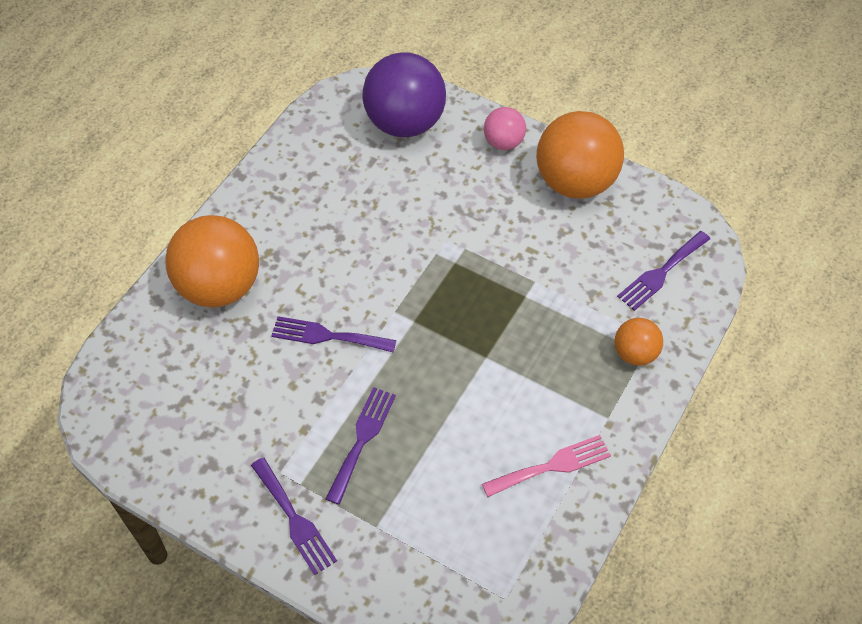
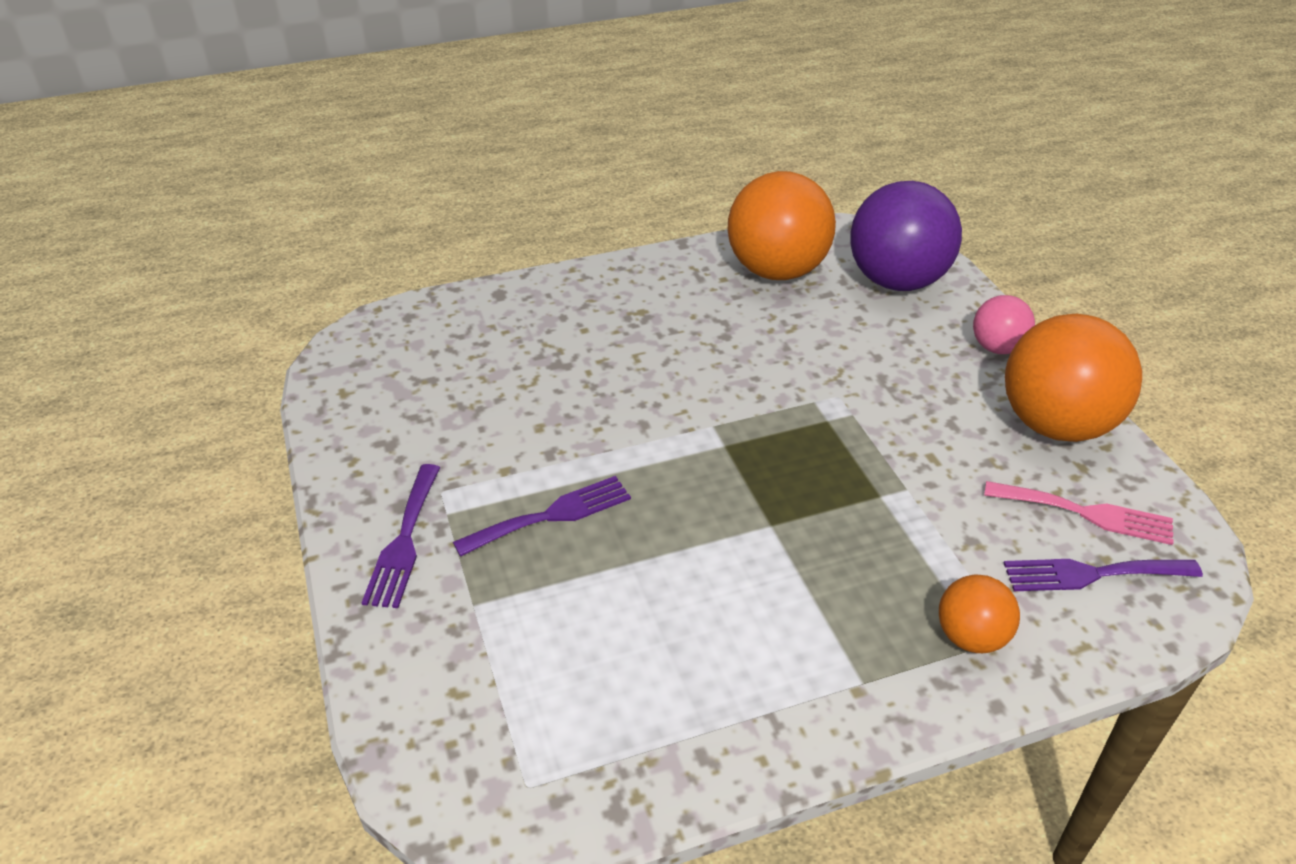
camera: 40 degrees right, 15 degrees down
(219, 286) = (565, 313): orange ball -> orange ball (776, 271)
(327, 336) = (620, 407): purple fork -> none
(552, 466) = (736, 685): pink fork -> pink fork (1086, 513)

